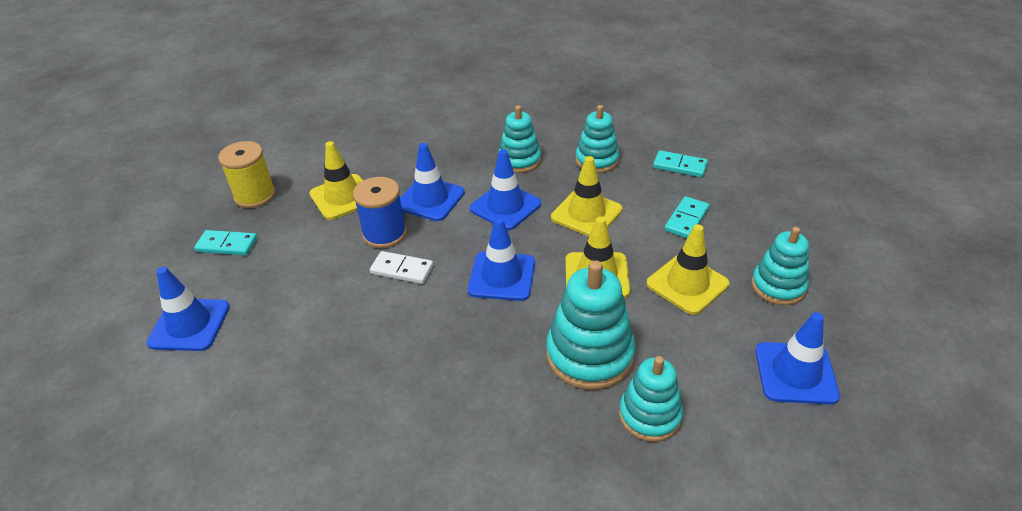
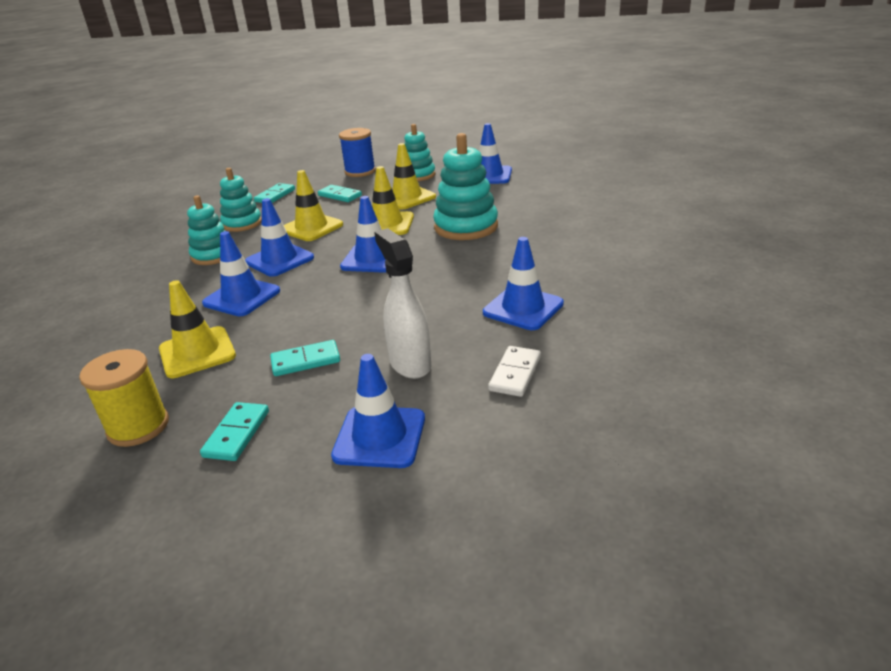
camera: 85 degrees left, 10 degrees down
(284, 332) = (410, 363): none -> white spray bottle
(310, 262) = (305, 361): none -> turquoise domino
(363, 421) = (523, 308): none -> blue traffic cone
(384, 234) = (283, 319): blue spool -> blue spool (360, 171)
(402, 270) = (343, 305): white domino -> white domino (515, 373)
(649, 415) = (518, 211): turquoise stacking toy -> none

